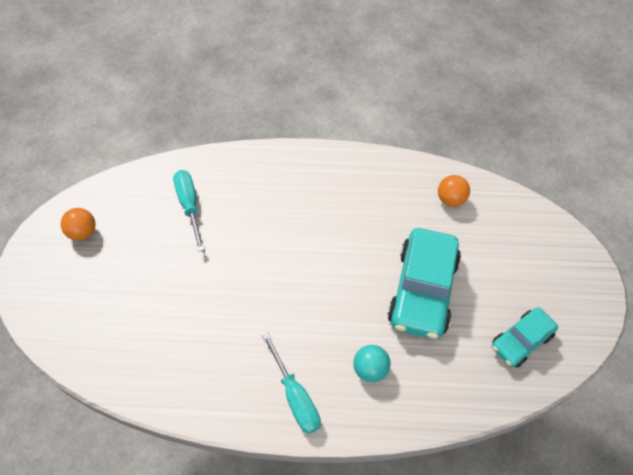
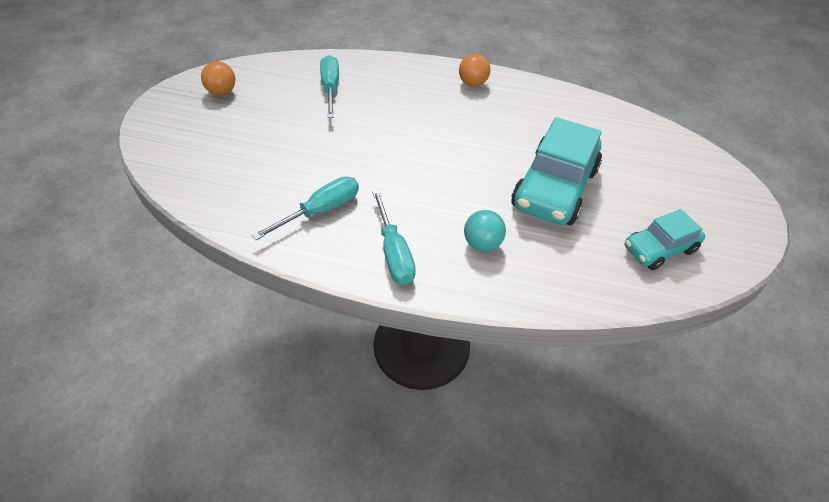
camera: 10 degrees right, 10 degrees down
(219, 362) = (321, 210): none -> turquoise screwdriver
(451, 199) = (598, 123): orange ball -> orange ball (473, 83)

